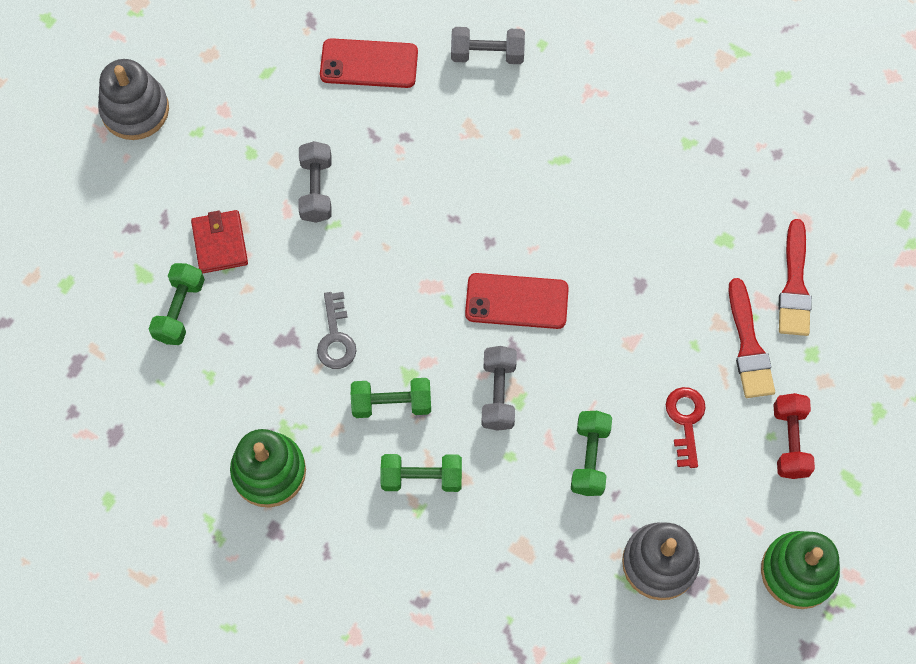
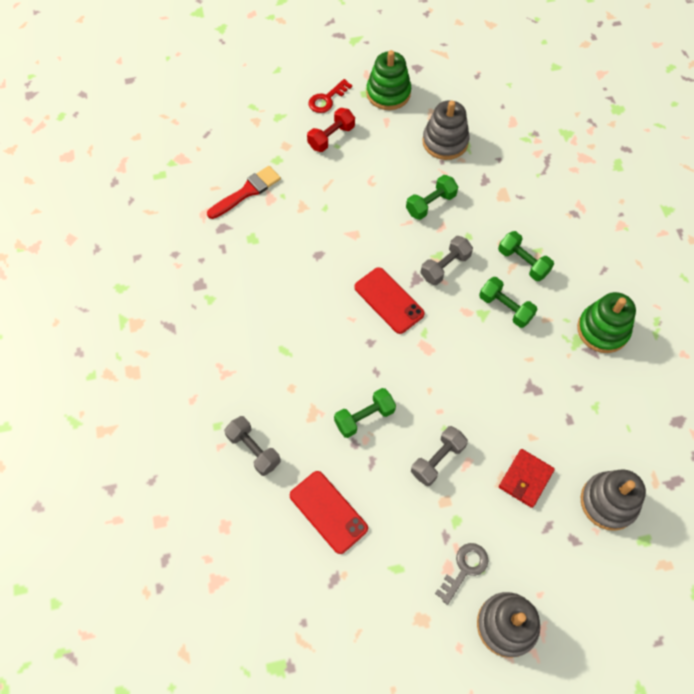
camera: 135 degrees left, 5 degrees down
(125, 290) = (608, 502): none -> grey stacking toy
(179, 310) = (584, 460): green dumbbell -> green dumbbell (364, 417)
(336, 337) = (504, 365): grey key -> grey key (464, 568)
(685, 421) = (368, 182): red key -> red key (327, 99)
(748, 345) = (300, 186): red brush -> none

